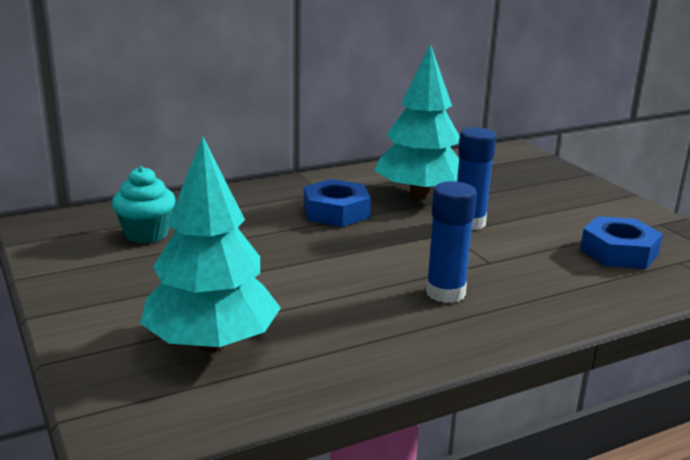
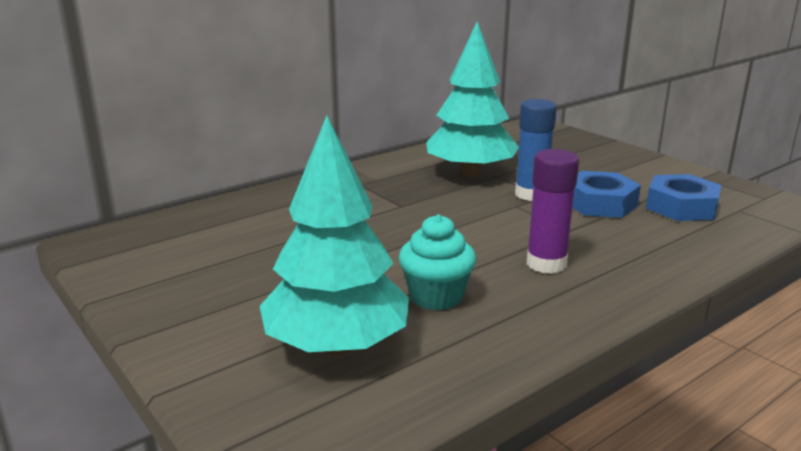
camera: 10 degrees left, 0 degrees up
(146, 234) = (214, 239): turquoise cupcake -> turquoise cupcake (436, 297)
(336, 212) = (399, 197): blue nut -> blue nut (600, 203)
(445, 293) = (546, 264): blue glue stick -> purple glue stick

